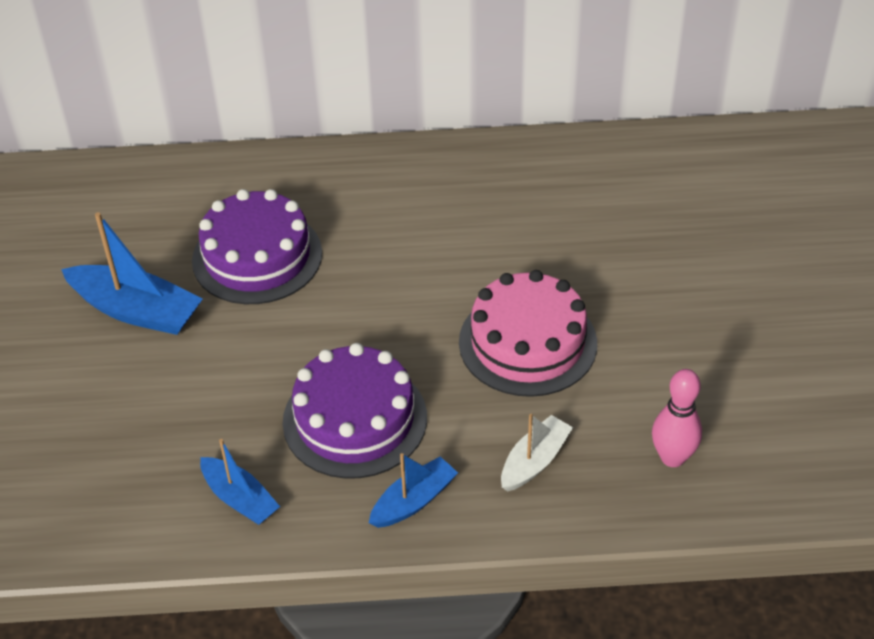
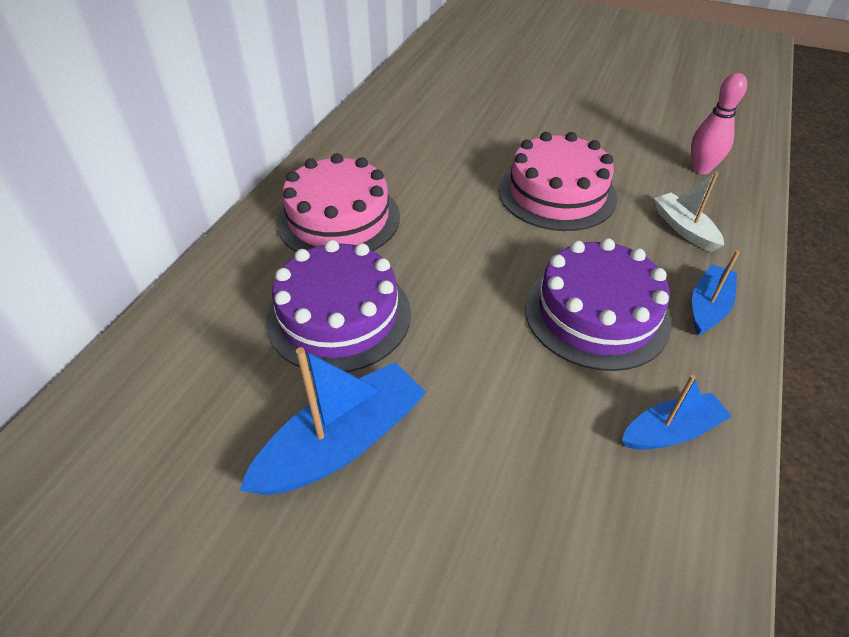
camera: 65 degrees left, 0 degrees up
(378, 204) = (338, 219): none -> pink cake
(413, 501) = (708, 307): blue boat -> blue boat turned 45 degrees clockwise

